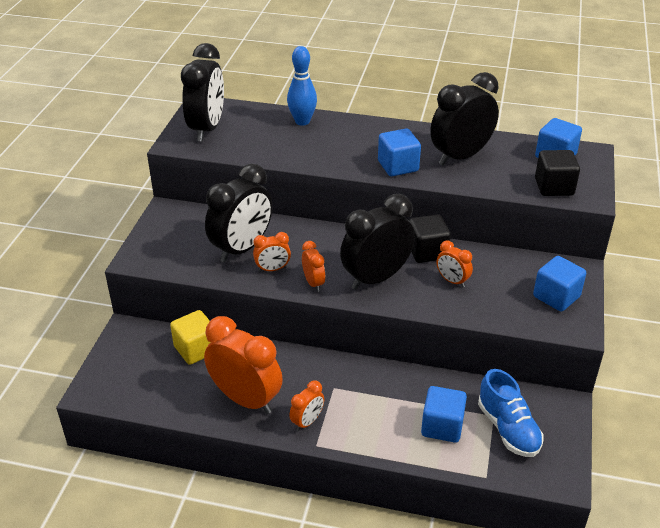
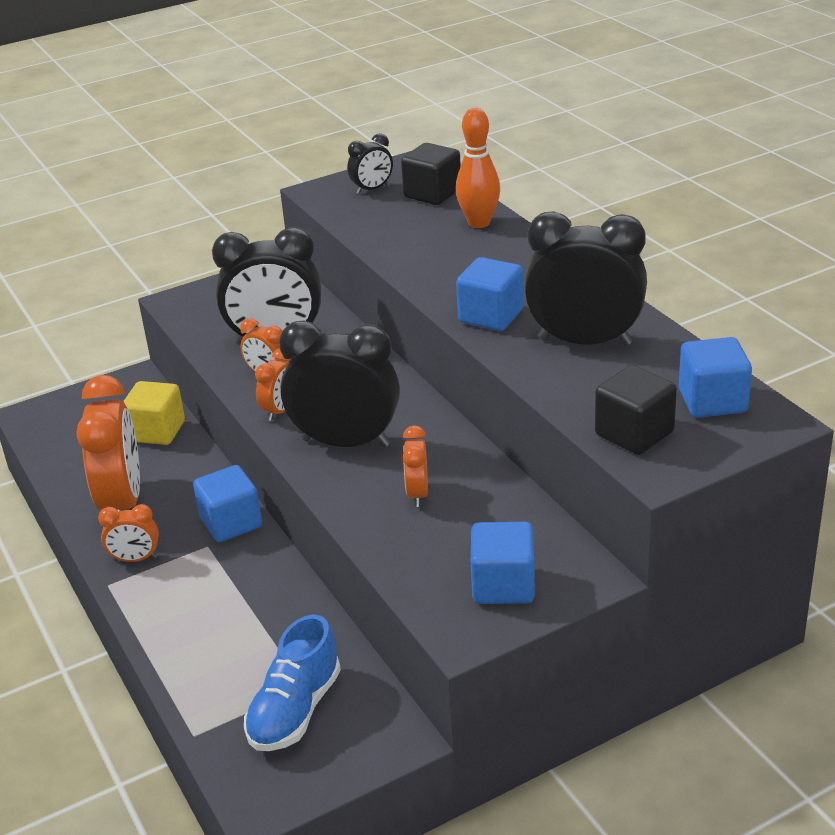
camera: 50 degrees right, 5 degrees down
(207, 129) = (372, 189): black clock -> black clock, size x0.48
(302, 121) = (479, 223): blue bowling pin -> orange bowling pin
(427, 251) = (447, 448): black cube -> black cube (432, 194)
(442, 426) = (238, 656): blue cube -> blue cube (231, 523)

